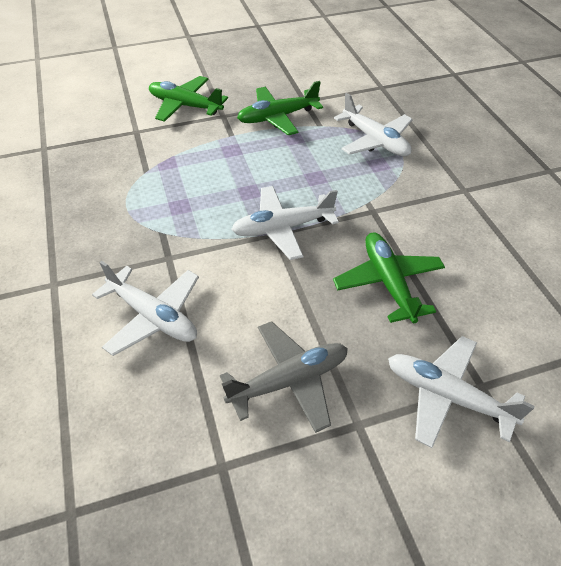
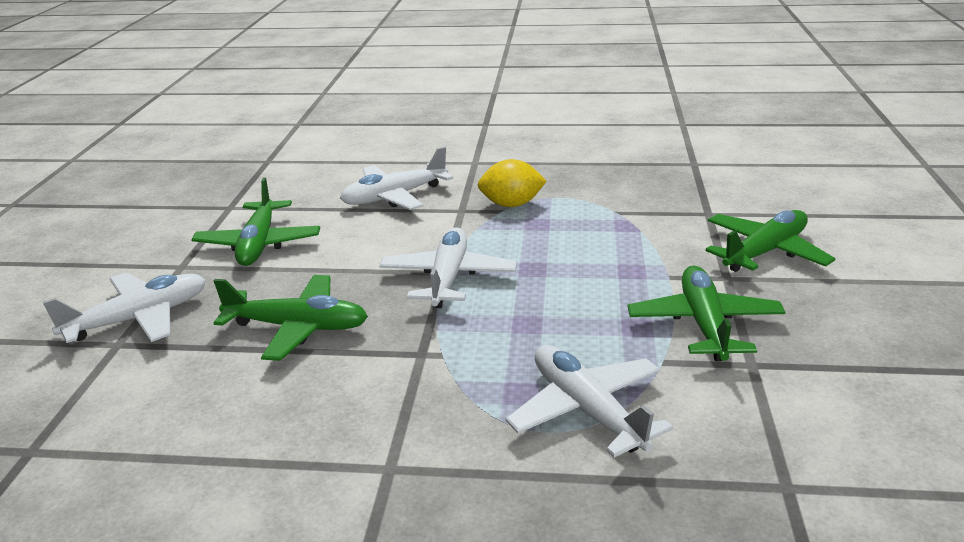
camera: 115 degrees right, 20 degrees down
(149, 229) = (511, 204): none -> yellow lemon
(289, 380) = (259, 244): grey plane -> green plane
(375, 141) = (586, 410): white plane -> white plane turned 75 degrees clockwise

